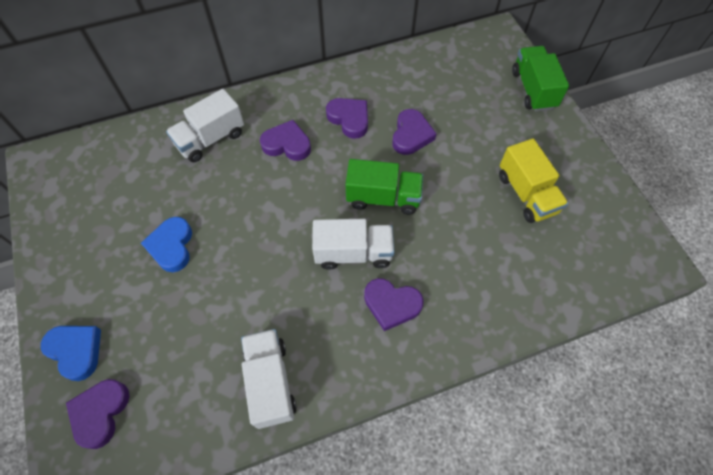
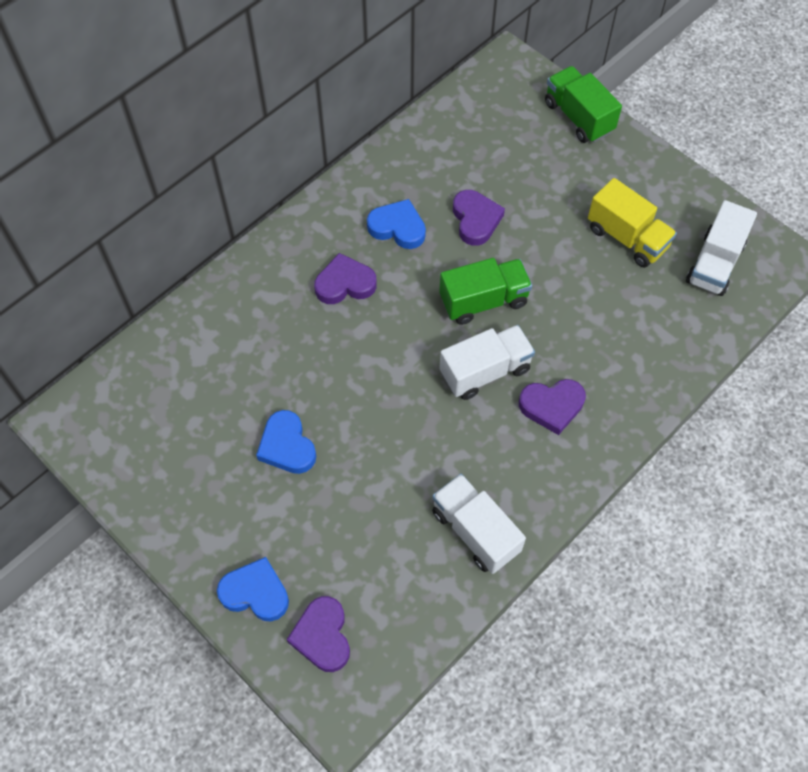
camera: 25 degrees left, 0 degrees up
(210, 139) = (253, 312): white truck -> white truck (714, 263)
(349, 119) = (398, 227): purple heart -> blue heart

